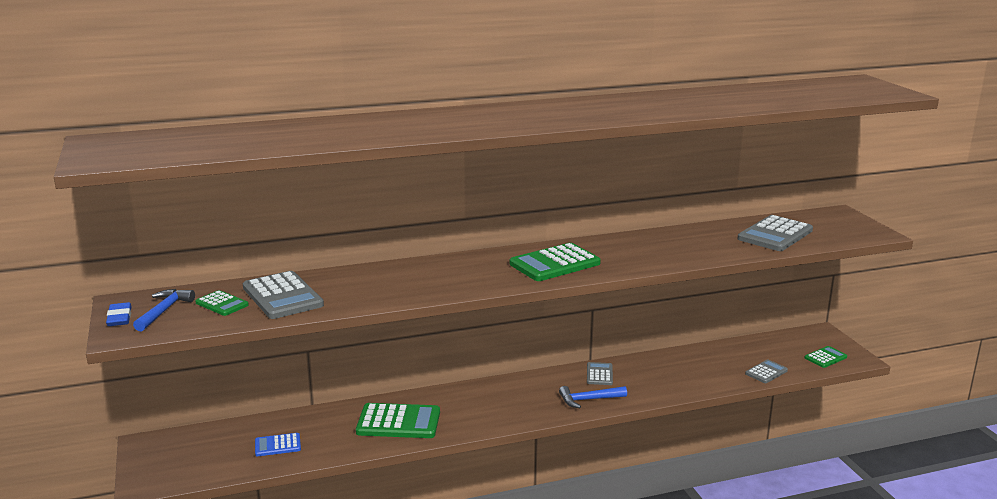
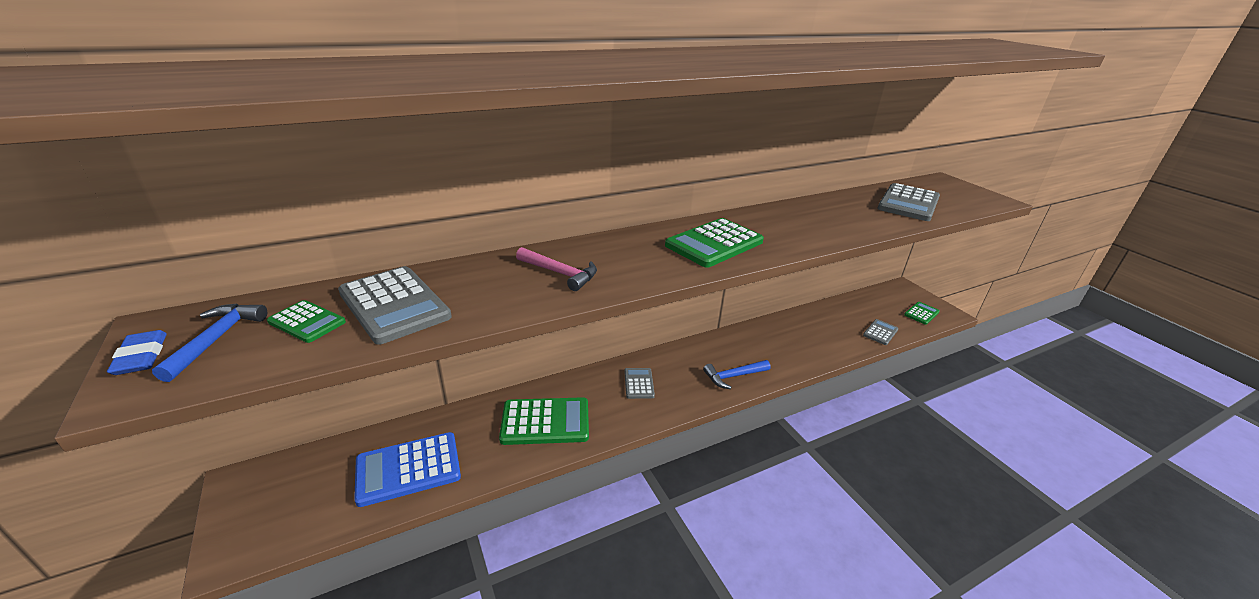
camera: 10 degrees left, 10 degrees up
(278, 445) = (408, 469): blue calculator -> blue calculator, size x1.84
(412, 281) = (560, 273): none -> pink hammer
(599, 374) = (733, 344): grey calculator -> grey calculator (639, 383)

